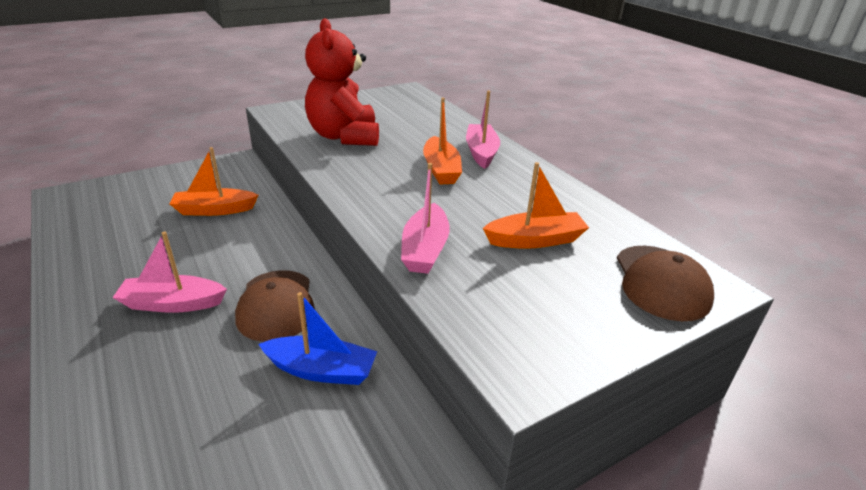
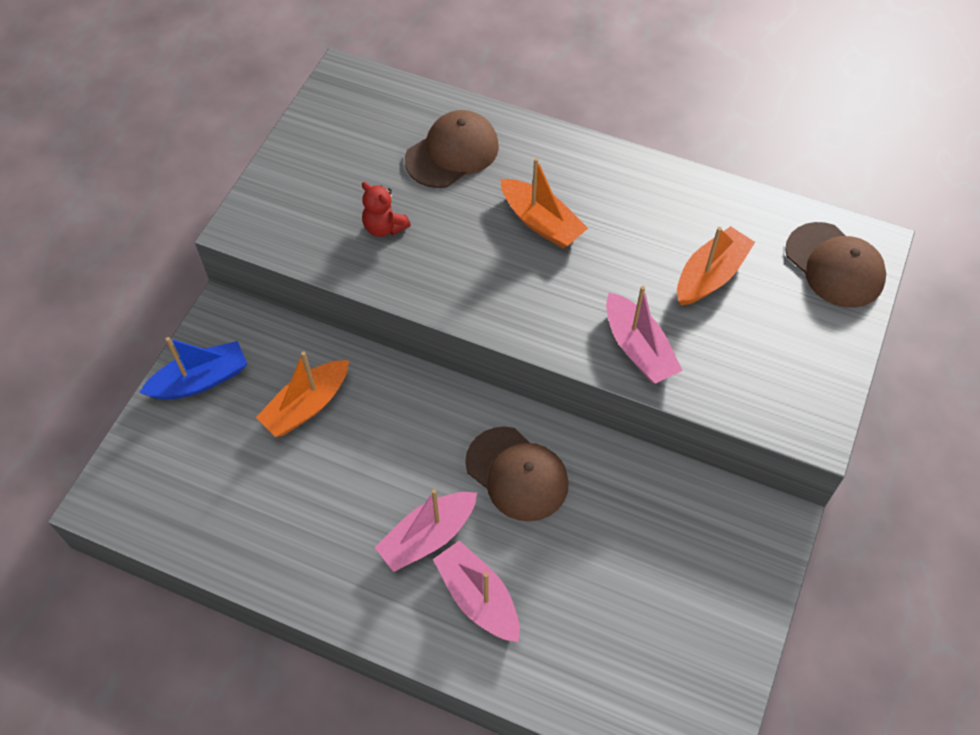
camera: 35 degrees left, 25 degrees up
(321, 370) = (623, 506): blue boat -> blue boat (200, 380)
(344, 136) = (384, 227): red teddy bear -> red teddy bear, size x0.45
(427, 128) = (452, 153): none -> brown cap
(481, 152) = (551, 165): pink boat -> pink boat (478, 598)

